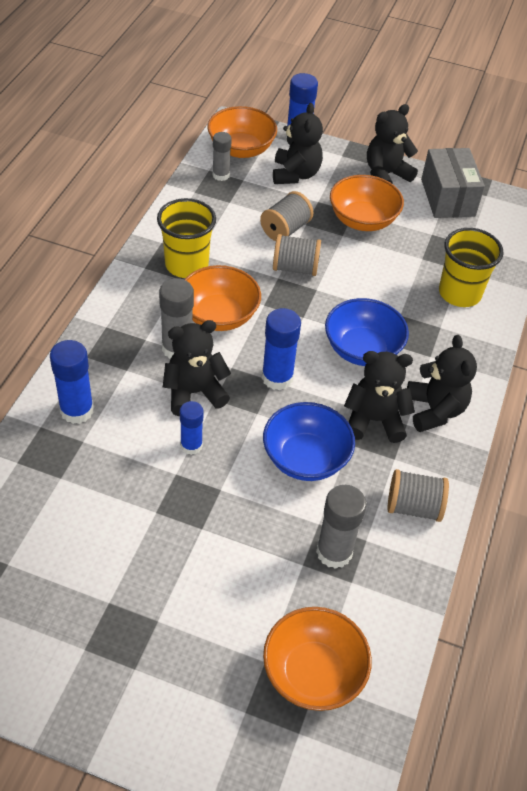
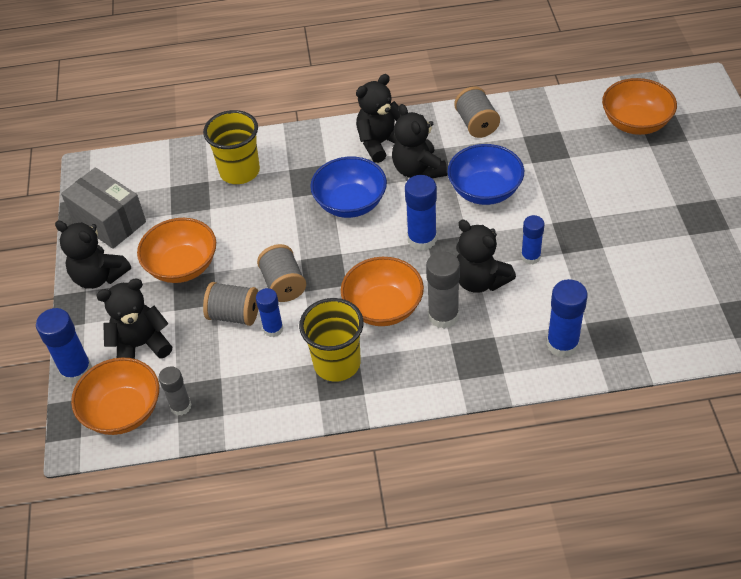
camera: 110 degrees left, 0 degrees up
(252, 244) = (273, 329): none -> blue glue stick
(334, 552) = (546, 146): grey glue stick -> none
(448, 198) = (109, 221): grey box -> grey box turned 75 degrees clockwise

